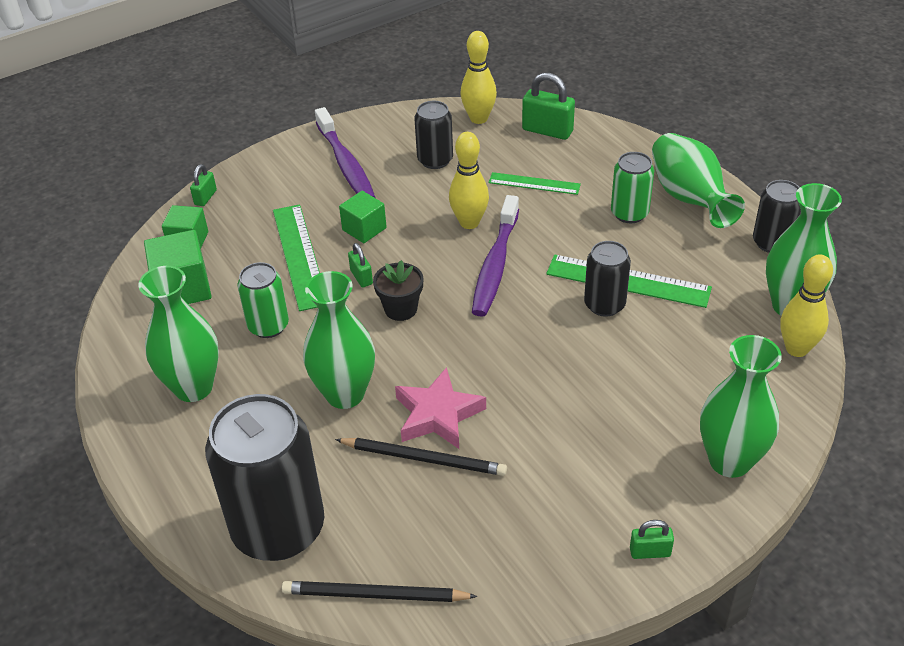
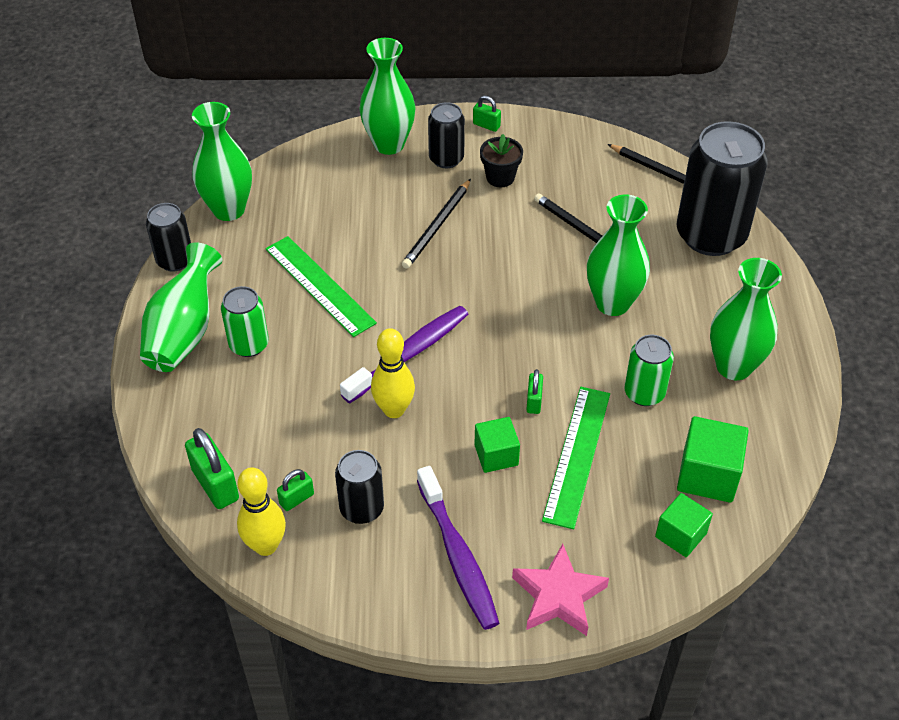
camera: 150 degrees left, 5 degrees up
(205, 197) = (638, 592): green padlock -> green padlock (296, 499)
(346, 164) = (458, 556): purple toothbrush -> purple toothbrush turned 150 degrees clockwise
(400, 309) = (521, 353): black flower pot -> black flower pot (500, 177)
(438, 414) = (553, 256): pink star -> pink star (558, 596)
(534, 183) = (295, 422): green ruler -> none
(581, 388) = (437, 226): none -> black pencil
(604, 305) = (357, 276): black can -> black can (446, 159)
(796, 349) = (264, 182): yellow bowling pin -> none

